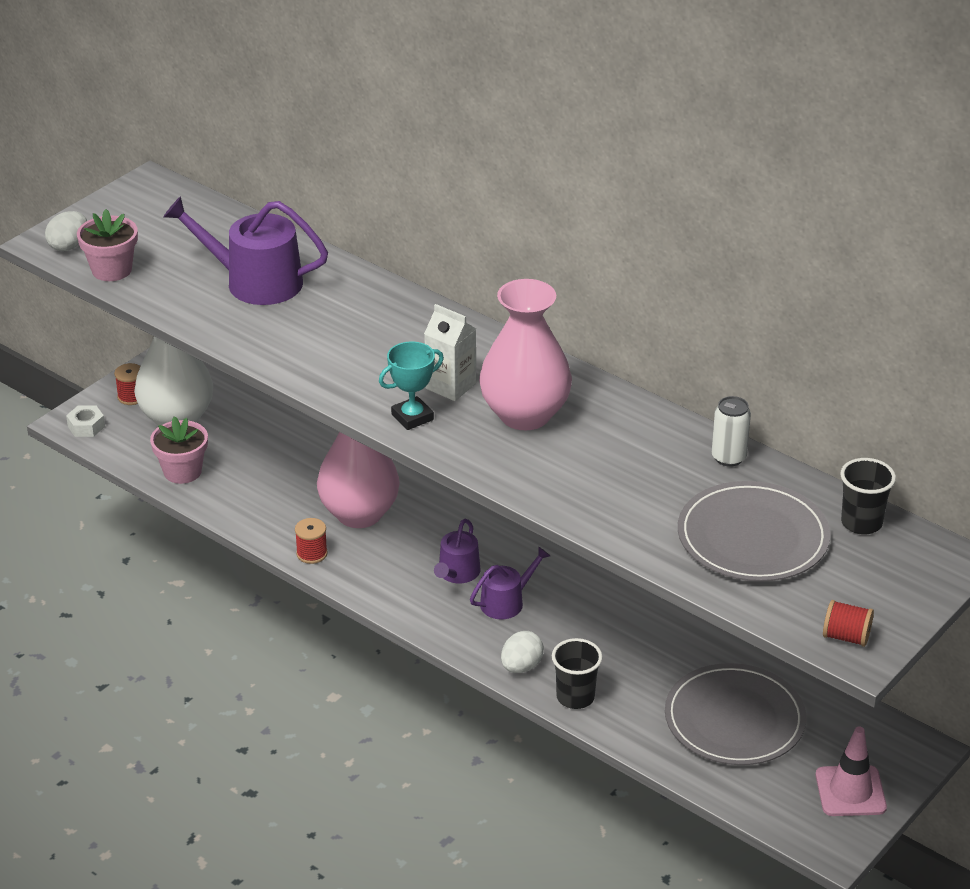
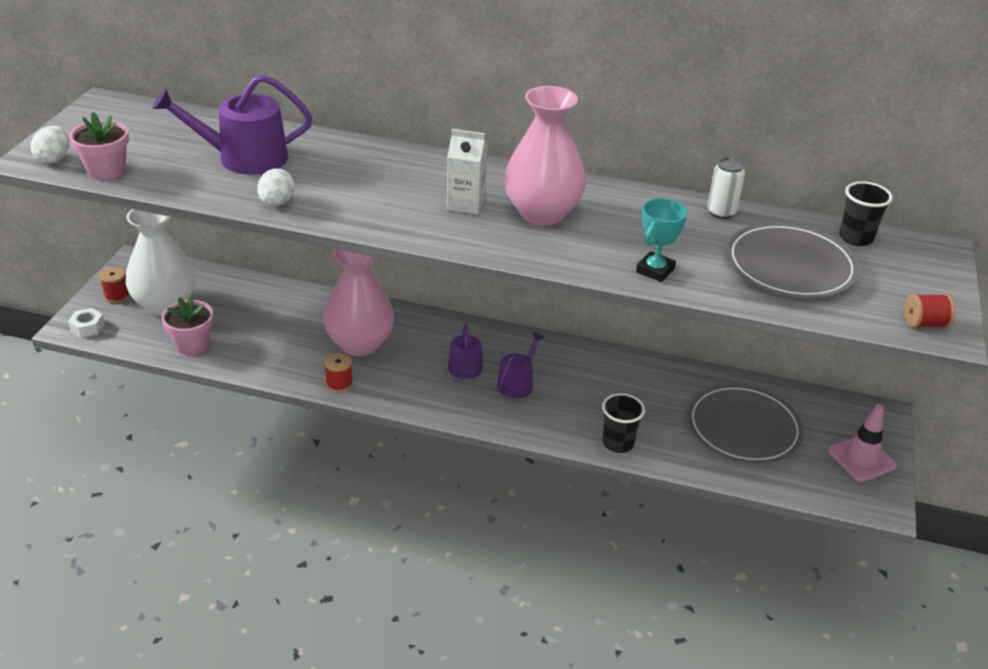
camera: 25 degrees left, 0 degrees up
(412, 417) = (452, 233): turquoise trophy -> turquoise trophy (655, 270)
(521, 666) = (561, 430): white egg -> white egg (277, 203)

